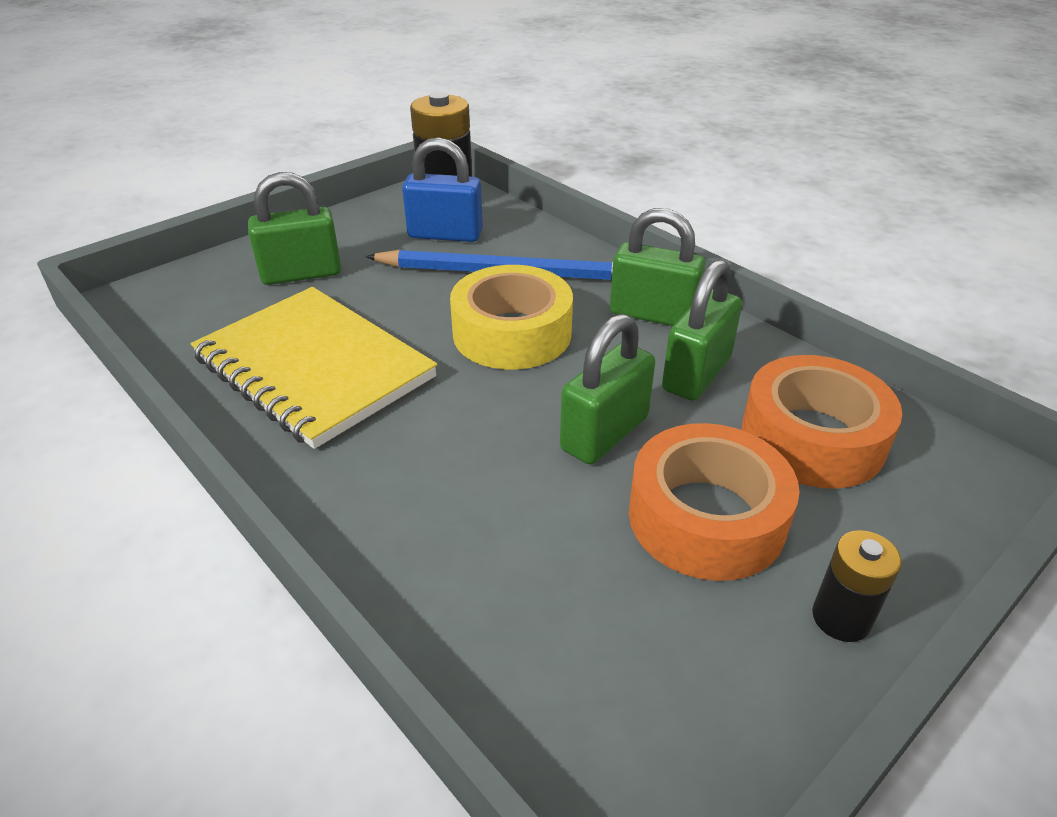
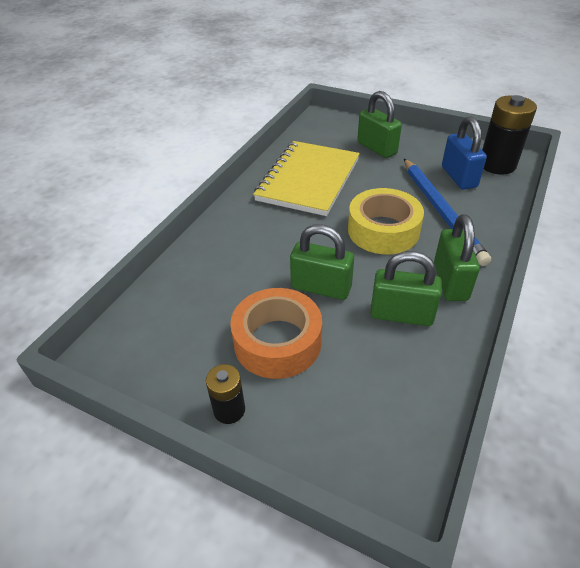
camera: 70 degrees right, 5 degrees up
(812, 438) = (374, 381): orange tape -> none

